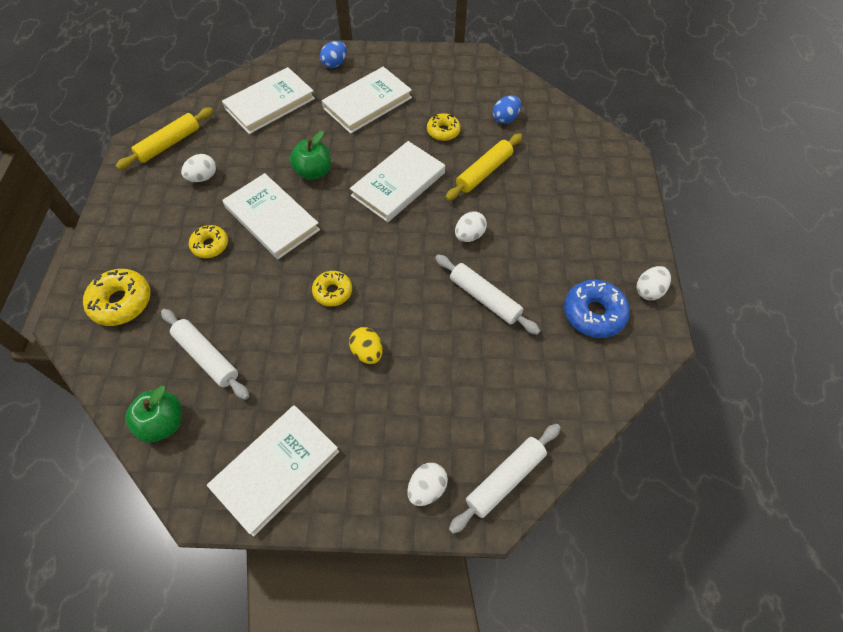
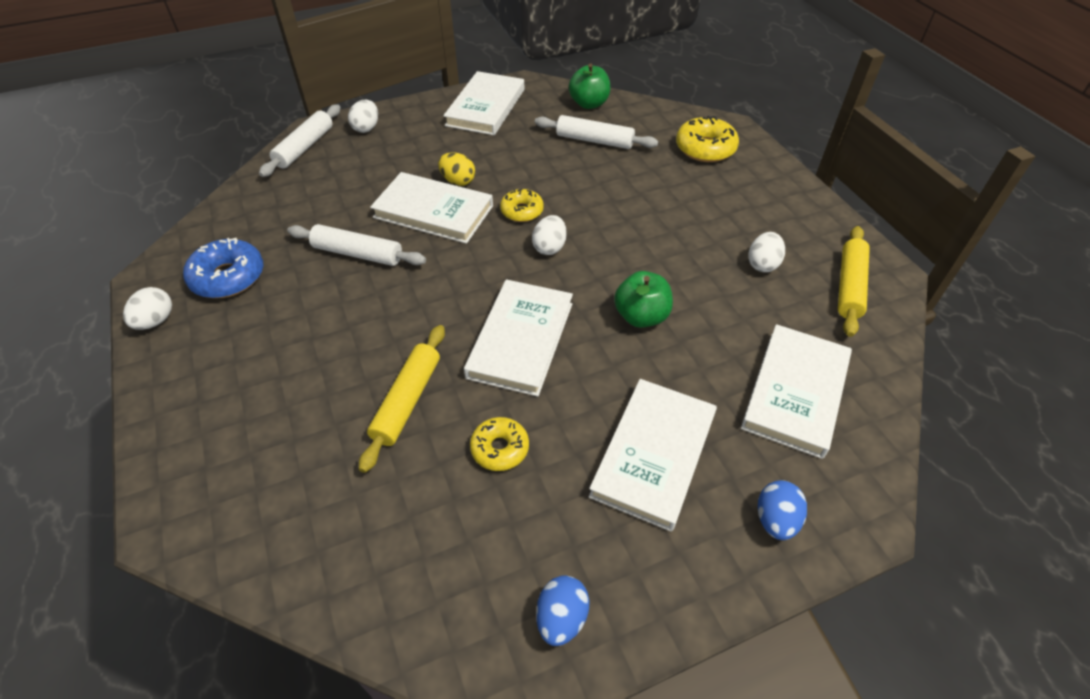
camera: 155 degrees right, 10 degrees down
(210, 245) = (678, 208): yellow donut -> none
(272, 218) = (641, 250): white book -> white book (433, 212)
(469, 235) = (398, 309): white egg -> white egg (549, 247)
(505, 118) = (402, 519): blue egg -> blue egg (561, 617)

